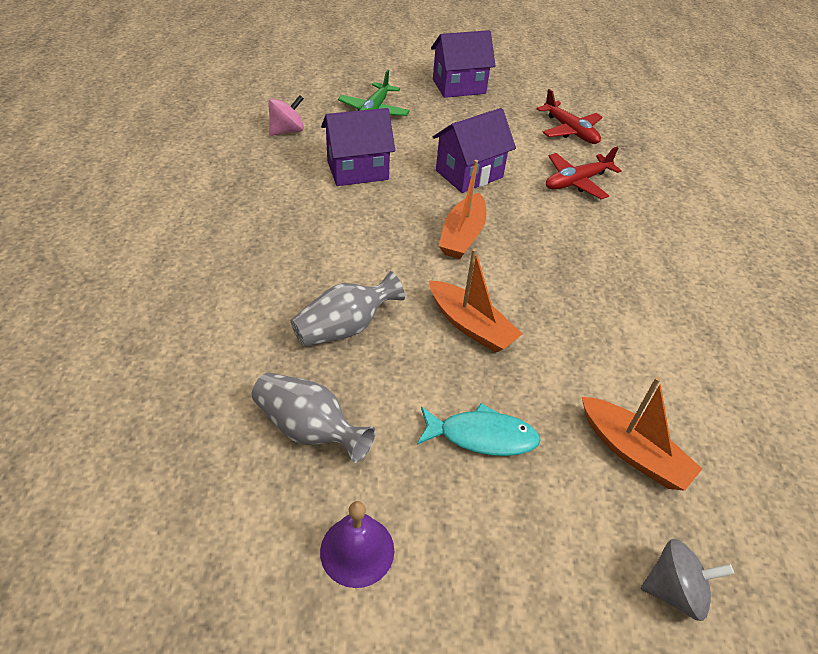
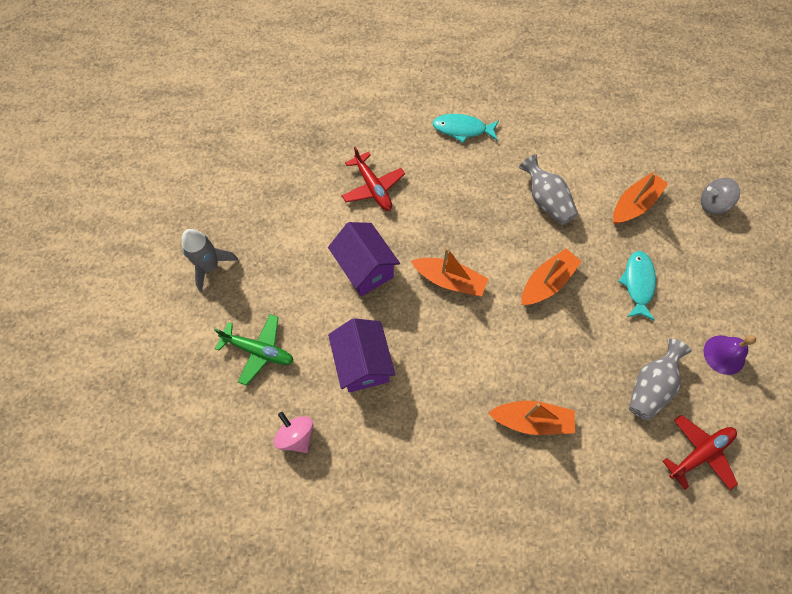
camera: 85 degrees left, 20 degrees up
(277, 294) = (532, 420): none -> orange boat
(345, 328) = (560, 367): grey vase -> grey vase (546, 201)
(459, 86) = (210, 266): purple house -> grey rocket
(570, 131) = (294, 179): red plane -> red plane (700, 453)
(674, 590) = (712, 204): grey spinning top -> grey spinning top turned 90 degrees counterclockwise
(694, 258) = (462, 129): none -> turquoise fish

